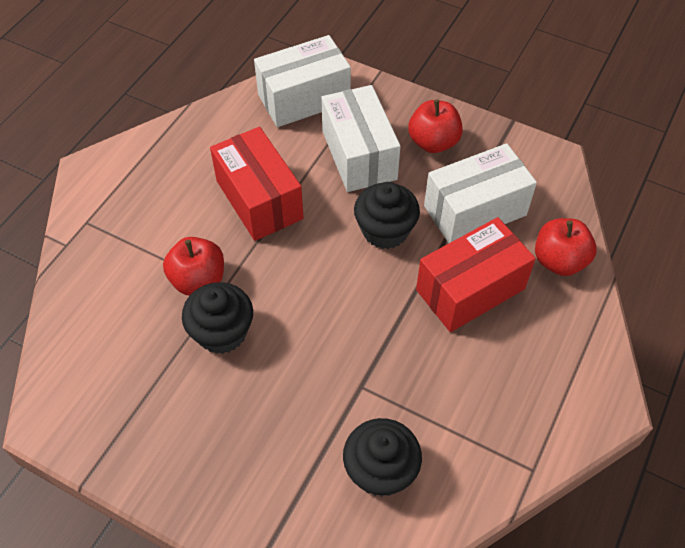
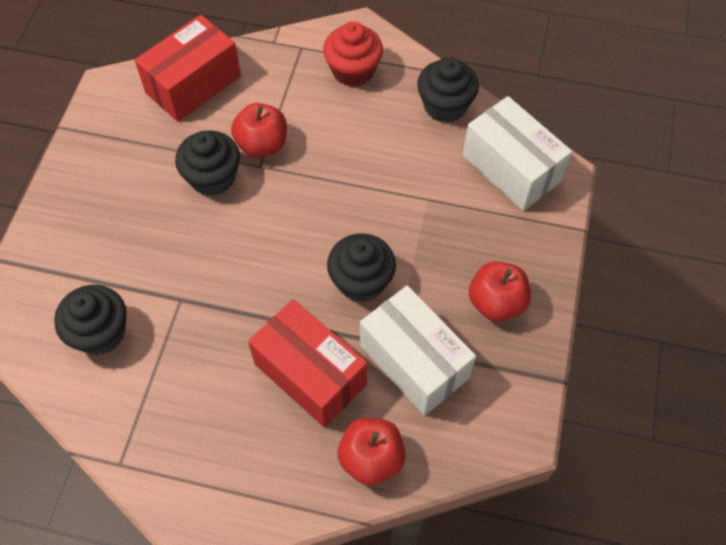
camera: 75 degrees right, 5 degrees up
(140, 185) = (353, 71): none -> red cupcake
(216, 126) = (445, 106): none -> black cupcake
(259, 199) = (366, 165): red box -> red box (193, 84)
(359, 155) = (452, 236): white box -> none

